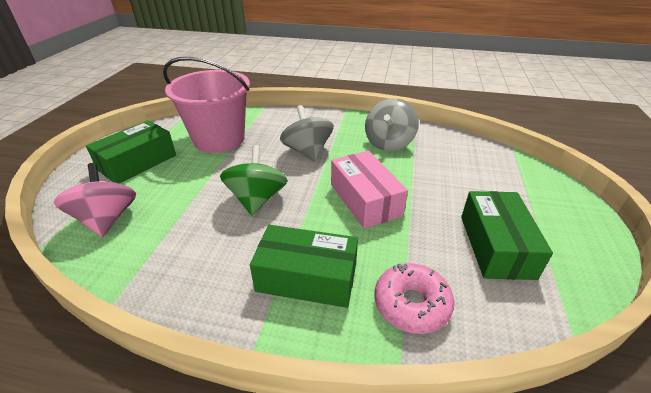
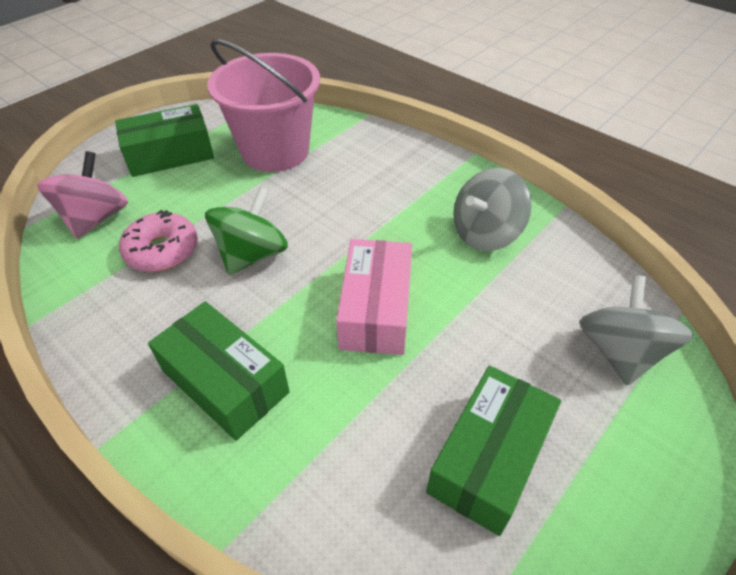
camera: 30 degrees right, 10 degrees up
(307, 152) = (364, 207): grey spinning top -> grey spinning top (619, 352)
(411, 304) = (307, 476): pink donut -> pink donut (162, 250)

